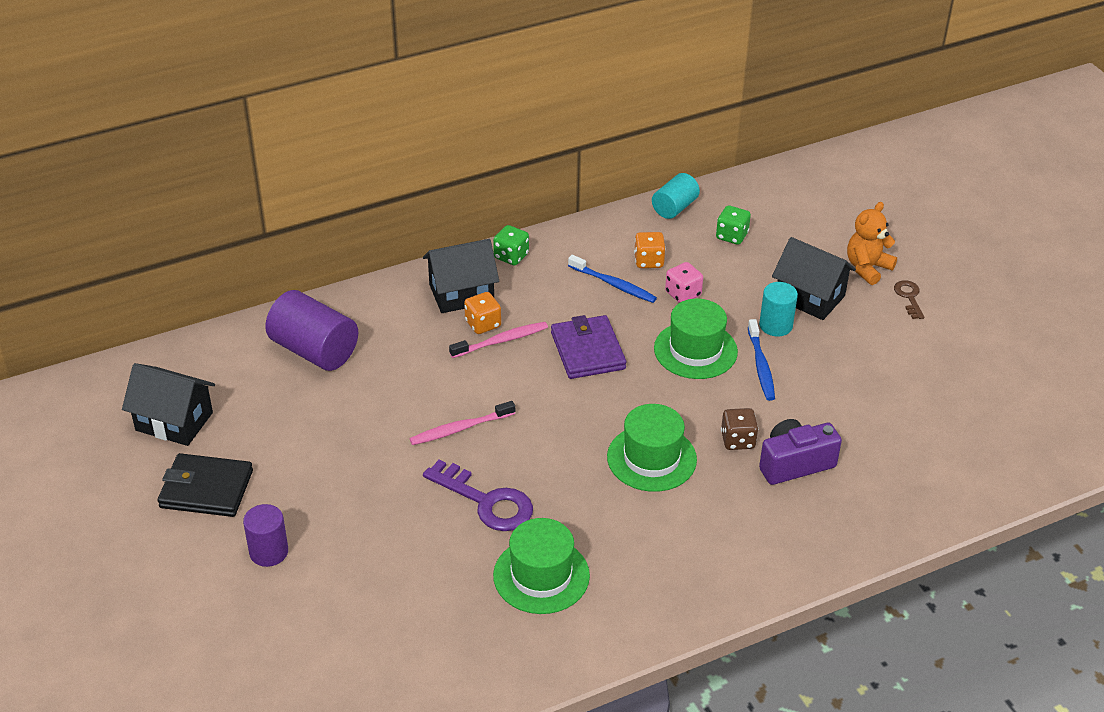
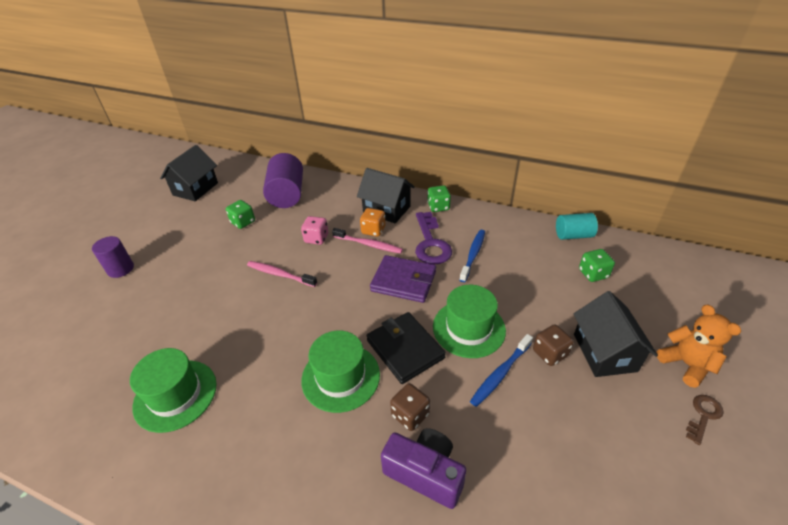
camera: 50 degrees right, 0 degrees up
(174, 421) = (195, 189): black house -> black house turned 45 degrees clockwise
(206, 489) = (155, 224): black wallet -> black wallet (405, 349)
(319, 413) = (243, 222): none -> green dice
(486, 501) = (226, 323): purple key -> purple key (430, 243)
(587, 351) = (403, 281): purple wallet -> purple wallet turned 75 degrees clockwise
(613, 284) = (473, 255): blue toothbrush -> blue toothbrush turned 150 degrees counterclockwise
(648, 261) = (513, 255): orange dice -> none
(683, 294) = (509, 288): pink dice -> pink dice (316, 238)
(775, 325) = (550, 353): turquoise cylinder -> brown dice
(867, 268) = (686, 364): orange teddy bear -> orange teddy bear turned 60 degrees clockwise

